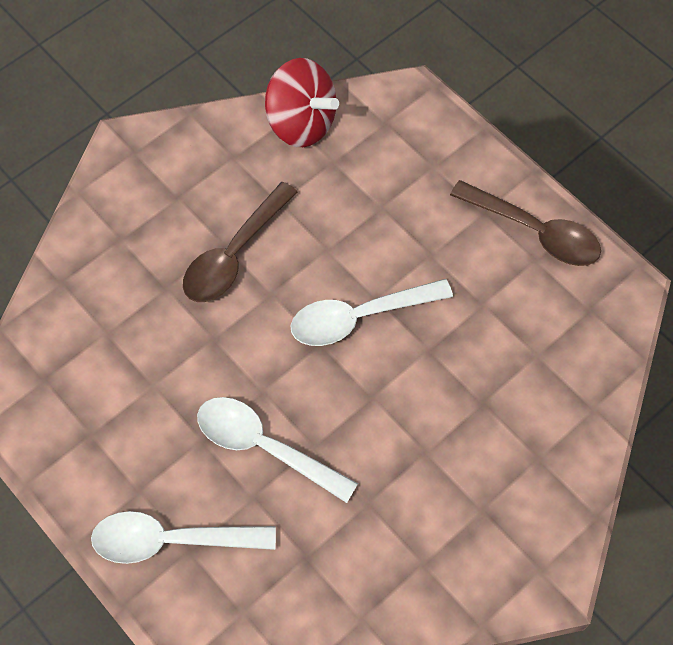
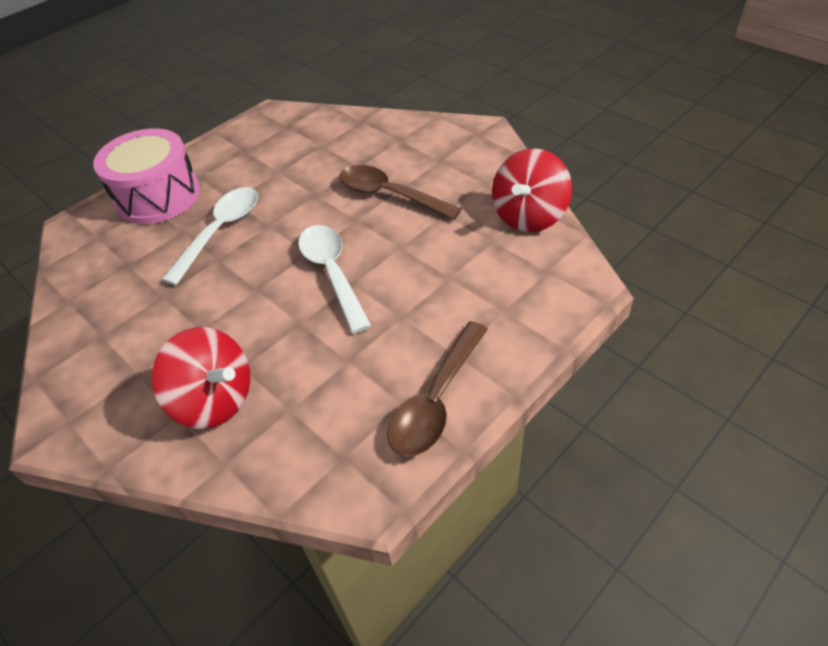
camera: 90 degrees right, 15 degrees down
(171, 540) = (158, 196): white spoon -> pink drum
(523, 424) = (214, 400): none -> red spinning top

